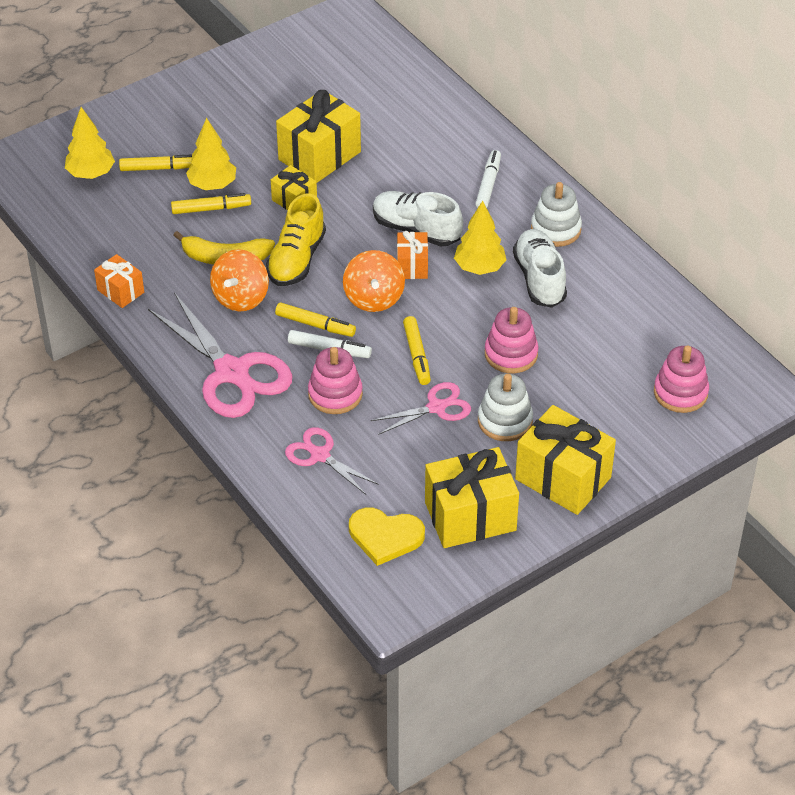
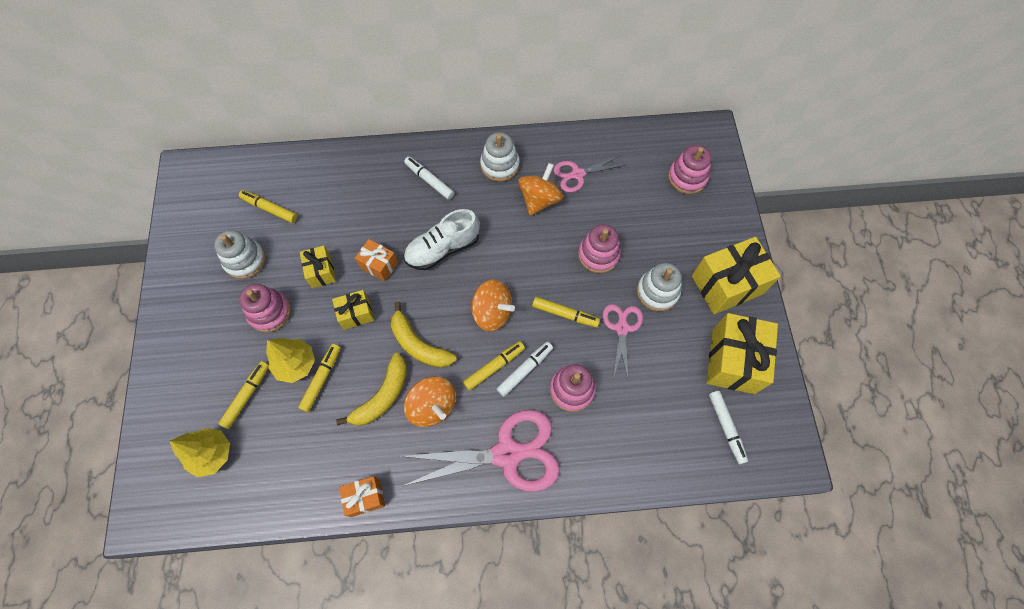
camera: 60 degrees left, 20 degrees up
(250, 142) = (269, 312): none -> pink stacking toy
(289, 99) = (245, 260): none -> white stacking toy
(296, 259) = (418, 344): yellow shoe -> yellow banana
(319, 156) = (321, 272): yellow gift -> yellow gift, size x0.54
(320, 455) = (626, 432): pink scissors -> pink scissors (577, 174)
(357, 88) = (270, 209): none -> yellow marker
(385, 536) = (726, 427): yellow heart -> white marker
(412, 266) = (476, 270): orange gift -> orange gift (379, 265)
(479, 268) = (505, 229): yellow tree -> none
(539, 279) = (539, 200): white shoe -> orange spinning top

